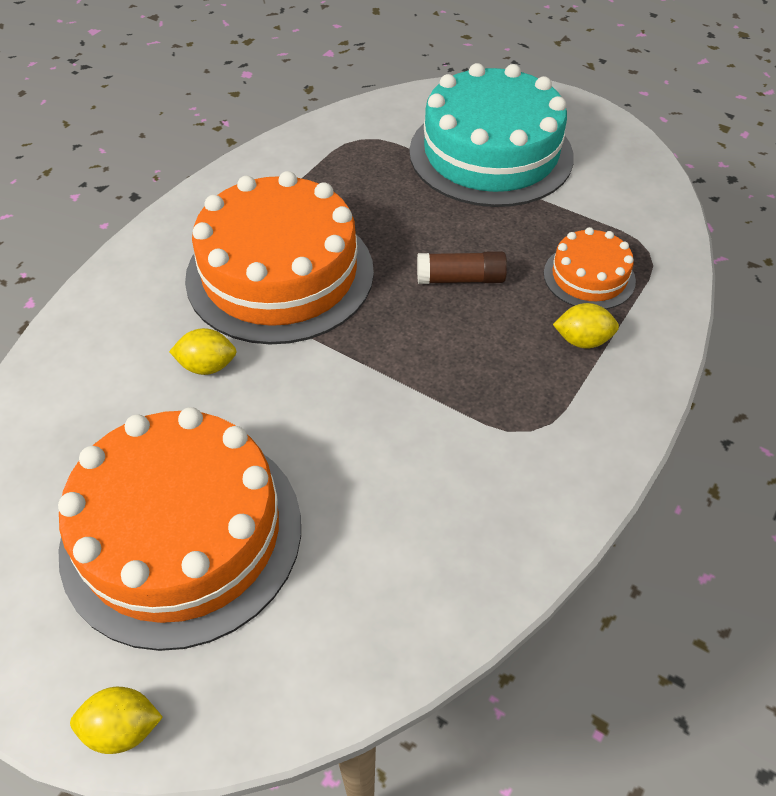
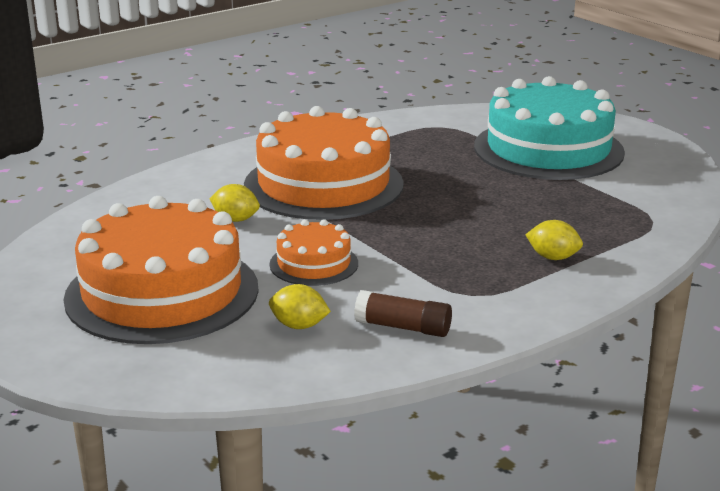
camera: 20 degrees right, 25 degrees down
(123, 729) = (62, 368): yellow lemon -> yellow lemon (299, 326)
(460, 279) = (471, 210): brown glue stick -> brown glue stick (403, 327)
(589, 277) = (586, 226): orange cake -> orange cake (314, 264)

